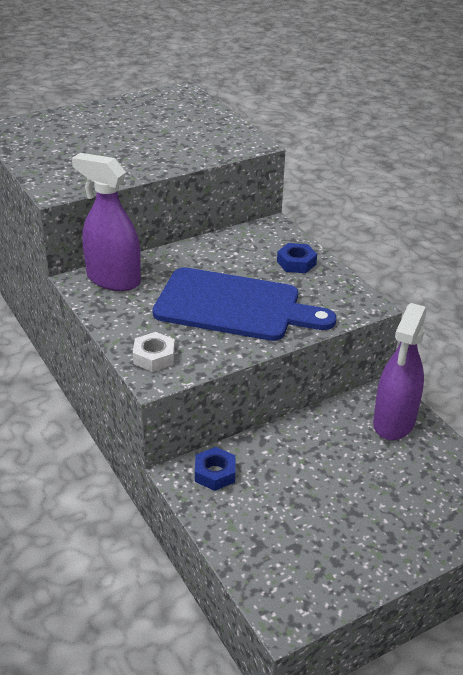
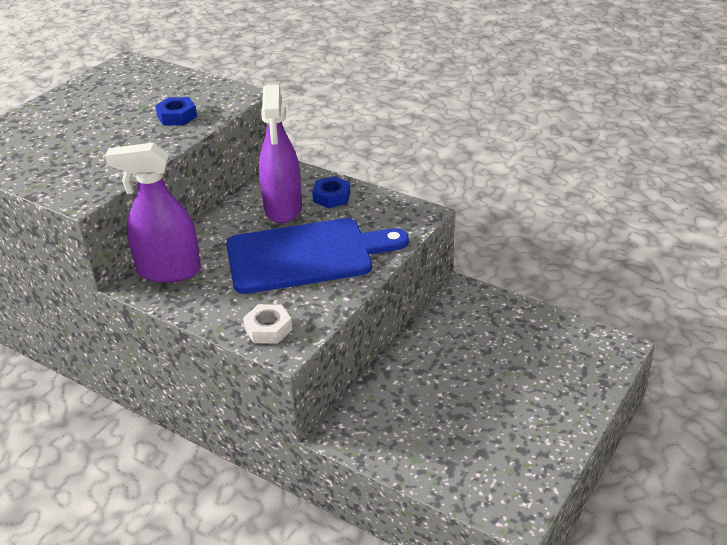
camera: 25 degrees left, 0 degrees up
(215, 473) = (366, 419): blue nut -> blue nut (177, 116)
(394, 422) = (485, 312): purple spray bottle -> purple spray bottle (283, 209)

